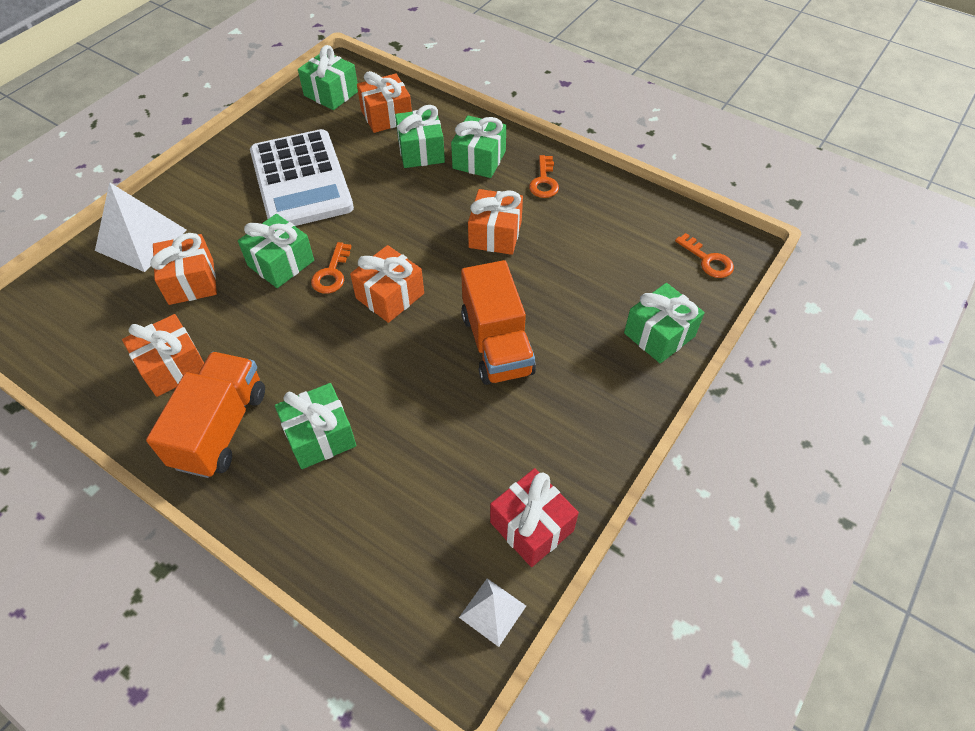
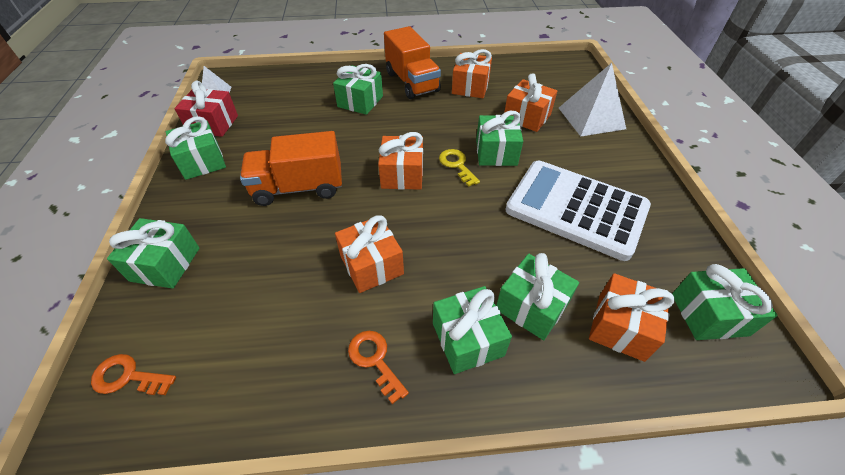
camera: 140 degrees right, 5 degrees down
(331, 273) = (457, 165): orange key -> yellow key
(497, 344) = (298, 188): orange truck -> orange truck turned 45 degrees counterclockwise
(576, 454) = (202, 161): none -> green gift

